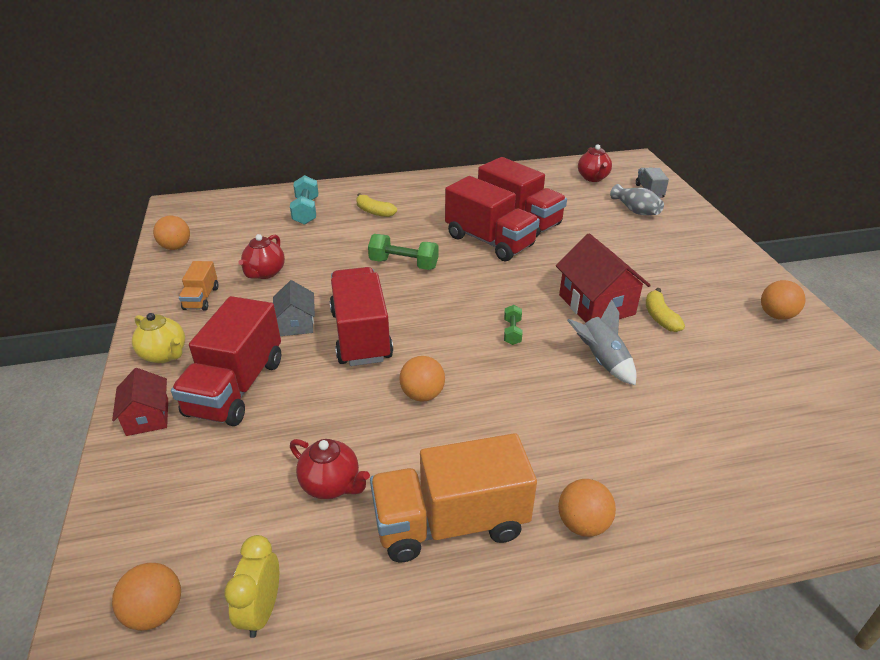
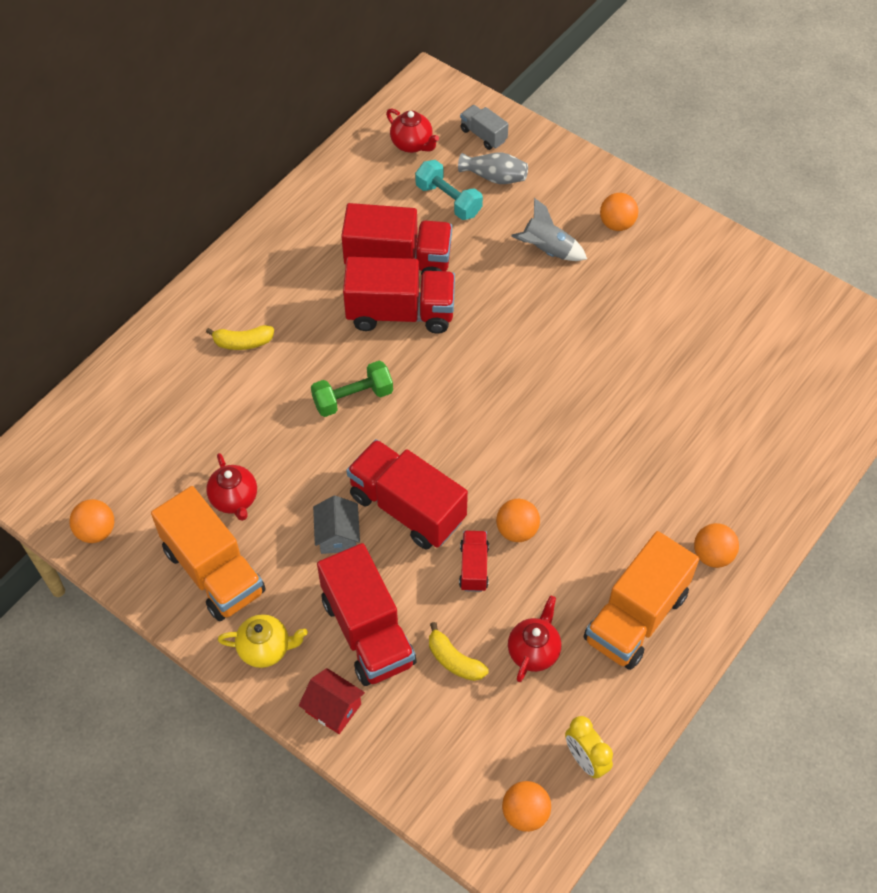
camera: 40 degrees left, 20 degrees up
(201, 298) = (214, 571): orange truck -> orange truck, size x2.02
(296, 323) = (338, 535): grey house -> grey house turned 45 degrees clockwise
(306, 211) = (169, 388): turquoise dumbbell -> turquoise dumbbell (448, 200)
(331, 485) = (533, 651): red teapot -> red teapot turned 60 degrees counterclockwise
(360, 397) = (473, 567): none -> red truck
(512, 332) = (523, 417): green dumbbell -> none
(596, 304) = (561, 337): red house -> none
(602, 361) = (615, 400): grey rocket -> grey rocket (547, 250)
(660, 317) = (620, 319): yellow banana -> yellow banana (454, 660)
(776, 315) = (702, 257): orange ball -> orange ball (617, 224)

